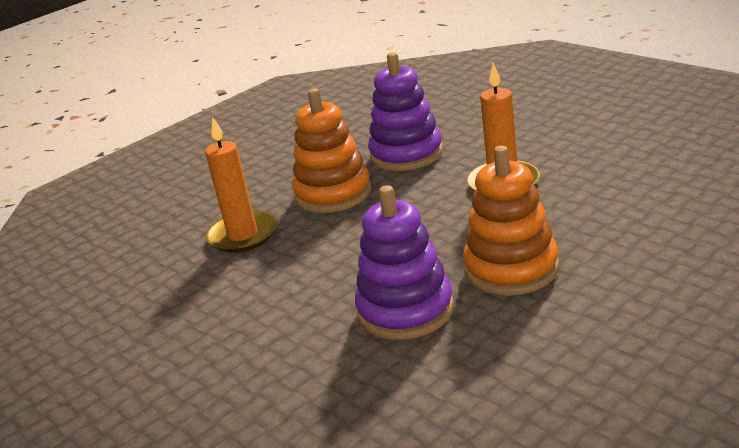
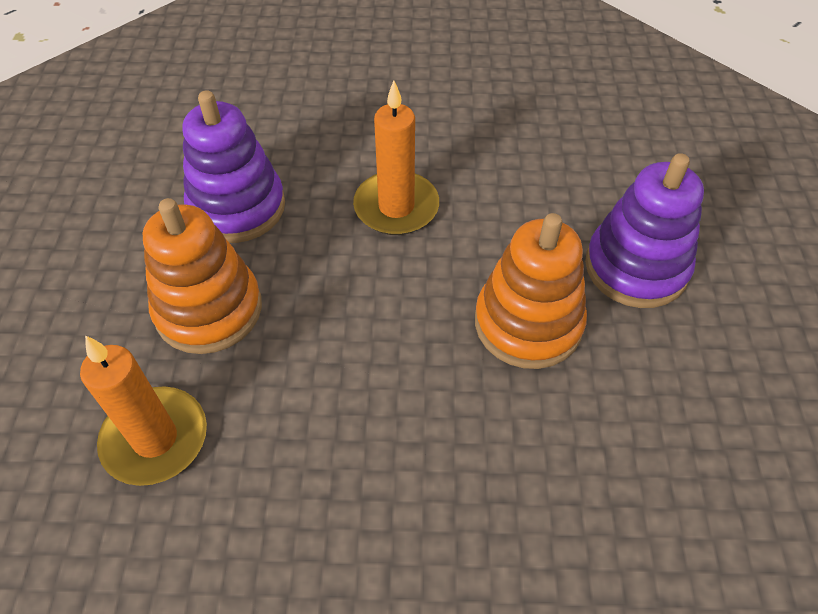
camera: 50 degrees left, 25 degrees up
(405, 310) = (486, 441): purple stacking toy -> purple stacking toy (636, 267)

